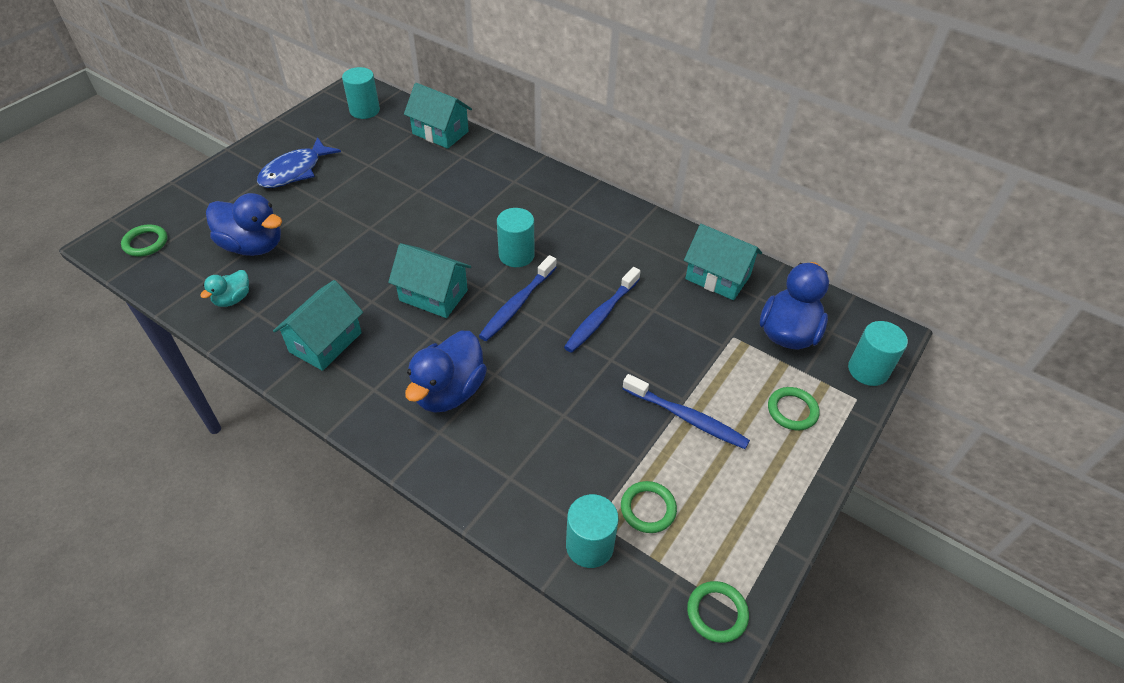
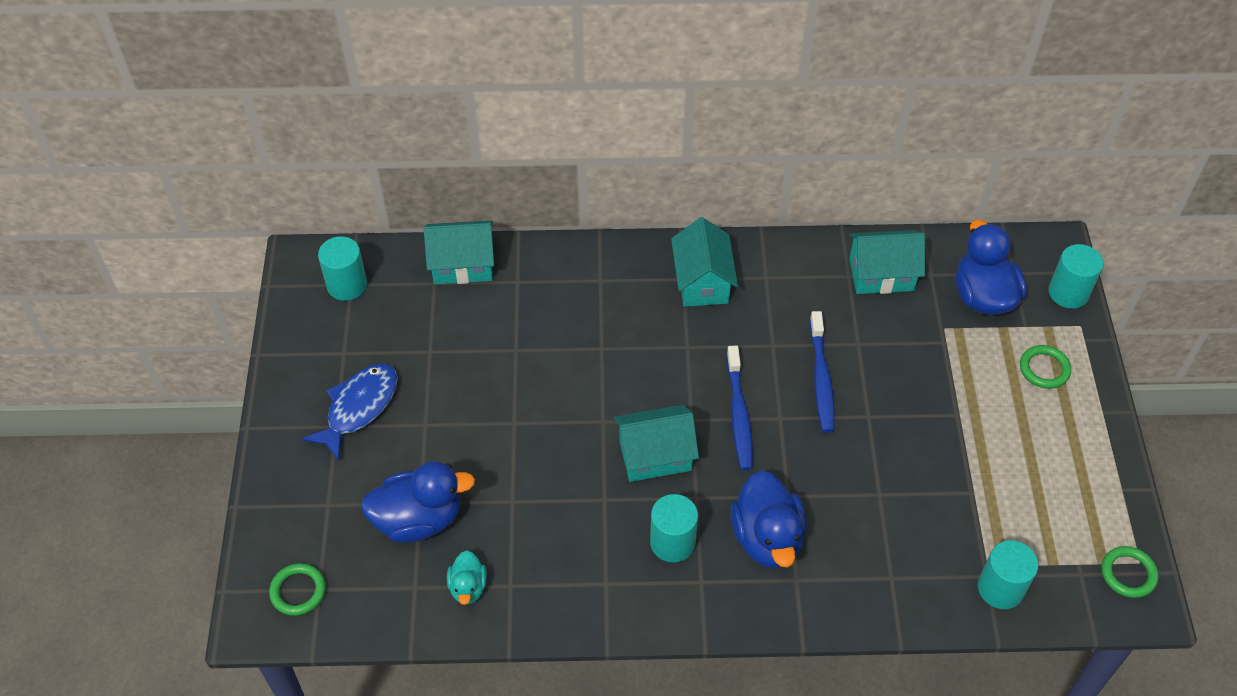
camera: 35 degrees left, 5 degrees up
(295, 171) = (359, 408): blue fish -> blue fish turned 150 degrees counterclockwise
(325, 342) = (608, 568): turquoise house -> turquoise house (702, 282)
(516, 255) = (687, 363): turquoise cylinder -> turquoise cylinder (672, 542)
(648, 509) = (1014, 528): green ring -> none
(687, 417) = (974, 429): blue toothbrush -> none

